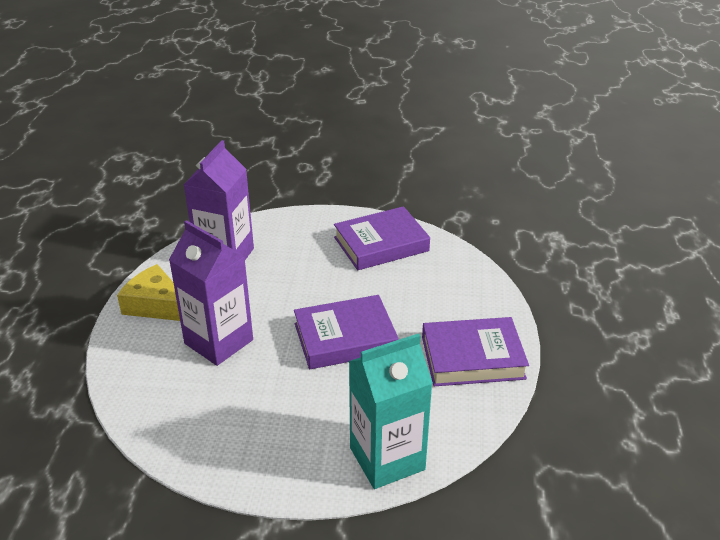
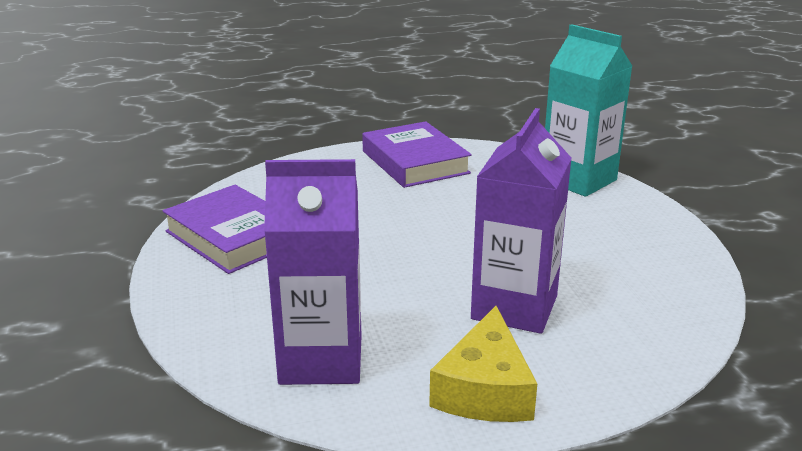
camera: 110 degrees left, 10 degrees down
(345, 338) = (437, 226): purple book -> none

